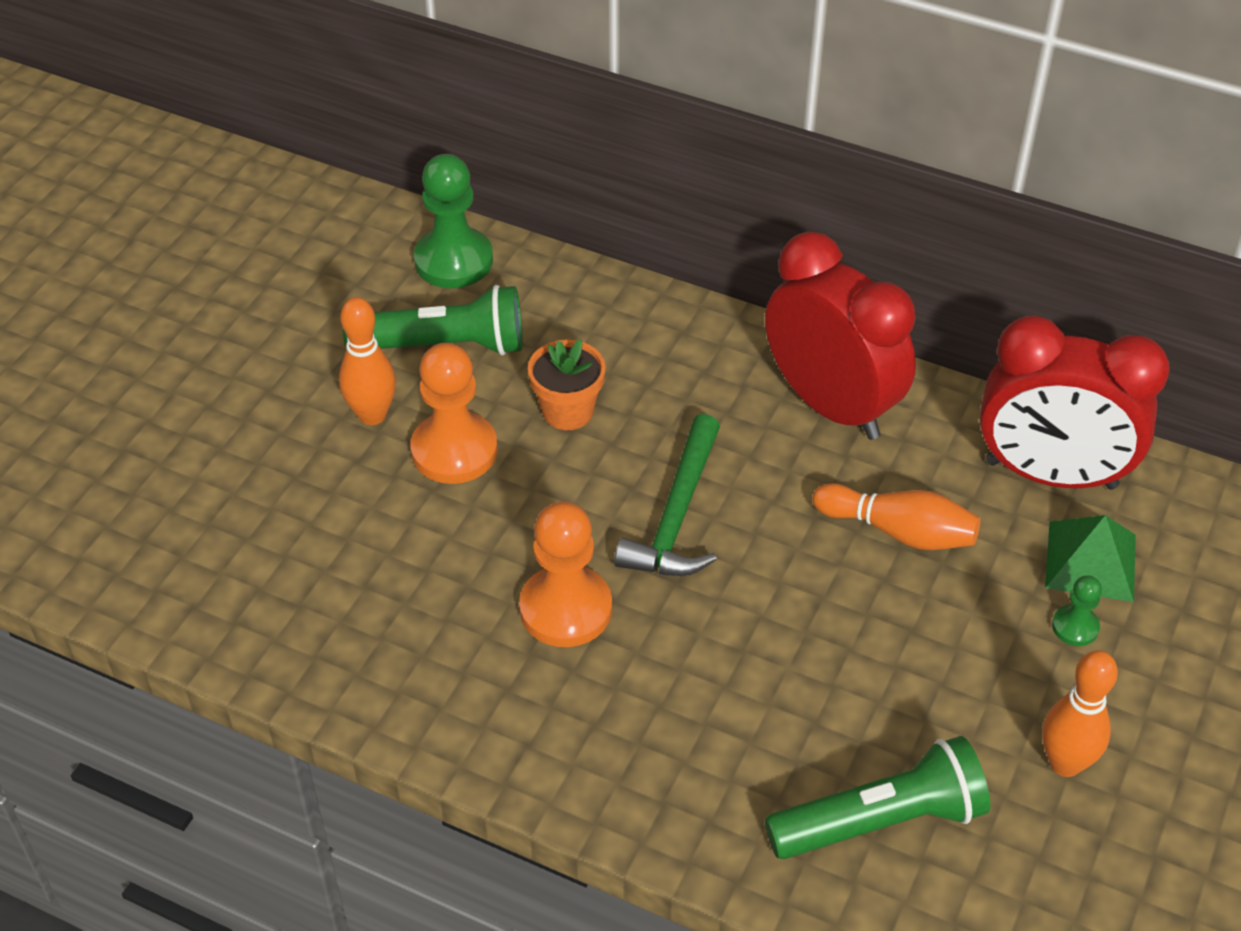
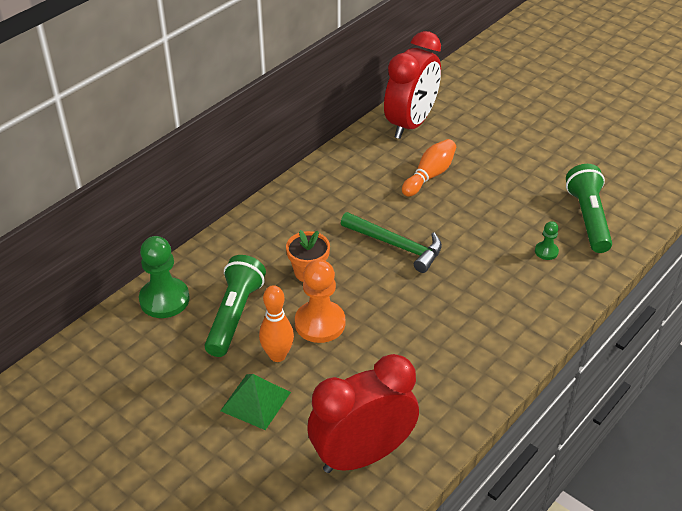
camera: 75 degrees left, 5 degrees down
(566, 609) = (445, 297): orange pawn -> none
(831, 405) = (342, 178): red clock -> red clock (362, 455)
(1065, 763) = (566, 160): orange bowling pin -> none
(1075, 627) = (497, 139): green pawn -> green pawn (546, 251)
(1090, 561) = (462, 126): green pyramid -> green pyramid (255, 401)

